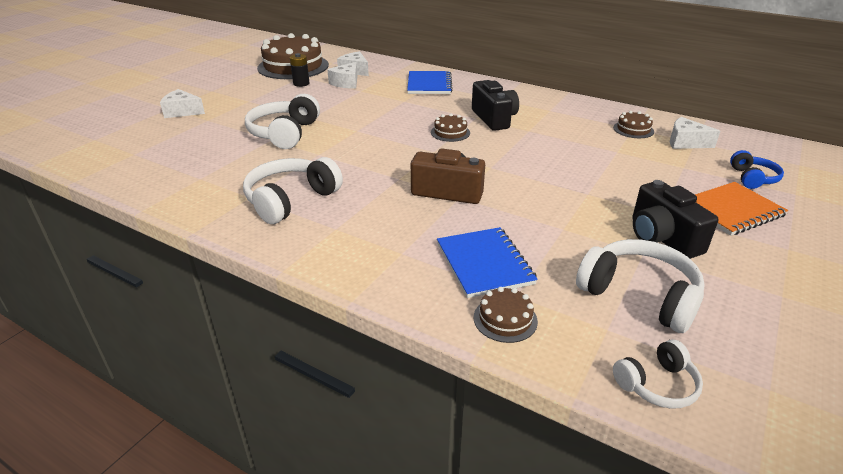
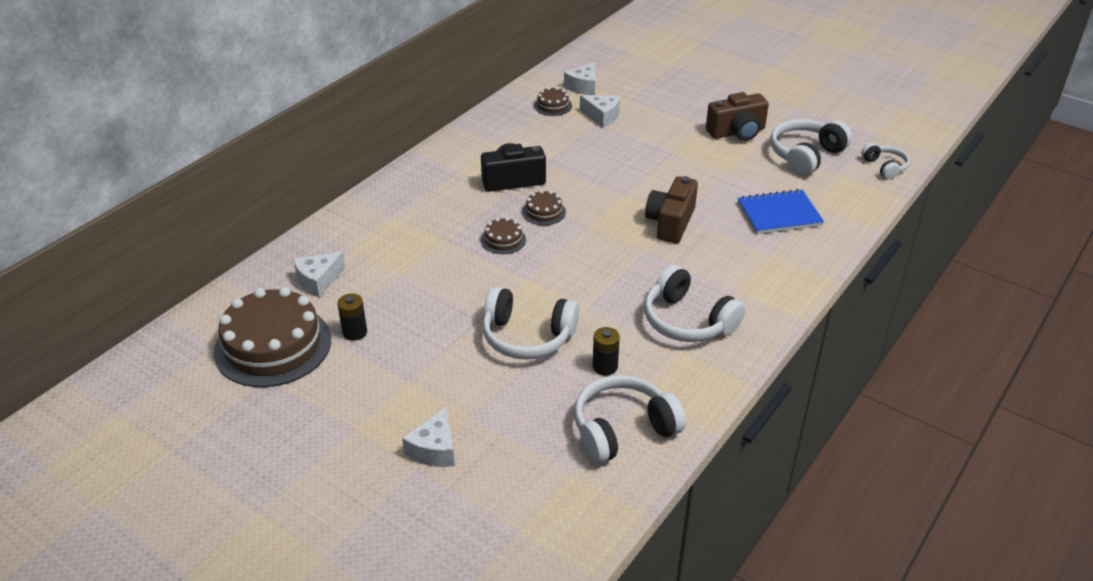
camera: 85 degrees left, 5 degrees up
(165, 171) = (623, 430): none -> white headphones
(241, 163) = (605, 366): none -> black battery
(346, 83) = (367, 288): white cheese -> white cheese (602, 116)
(429, 84) = (396, 217): blue notebook -> none
(505, 319) = (840, 212): brown cake -> brown cake (503, 240)
(662, 238) = (737, 132): black camera -> brown camera
(731, 210) = (698, 96): orange notebook -> none
(752, 178) = (649, 74): blue headphones -> none

